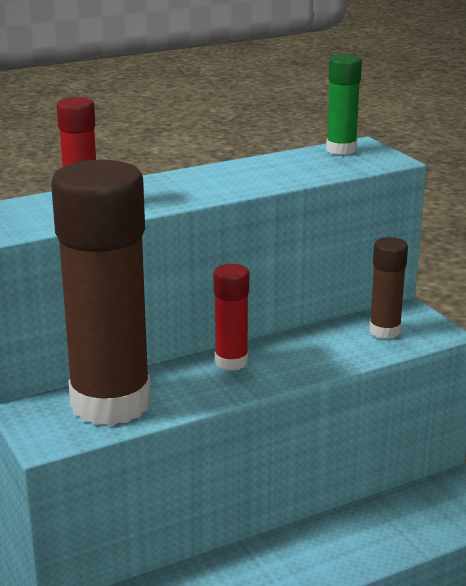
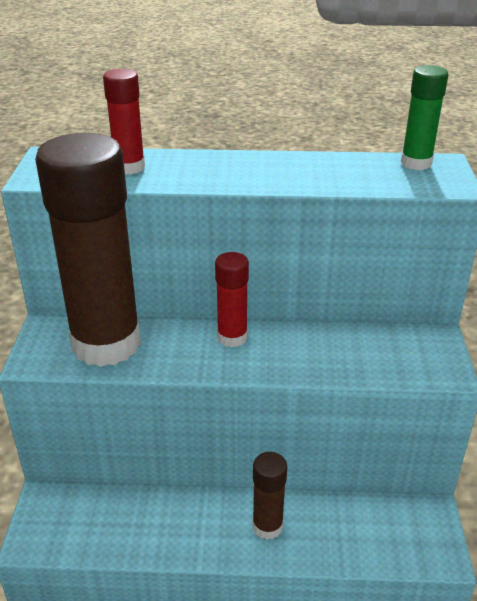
camera: 30 degrees right, 10 degrees up
(384, 331) = (393, 352): brown glue stick -> brown glue stick (267, 526)

